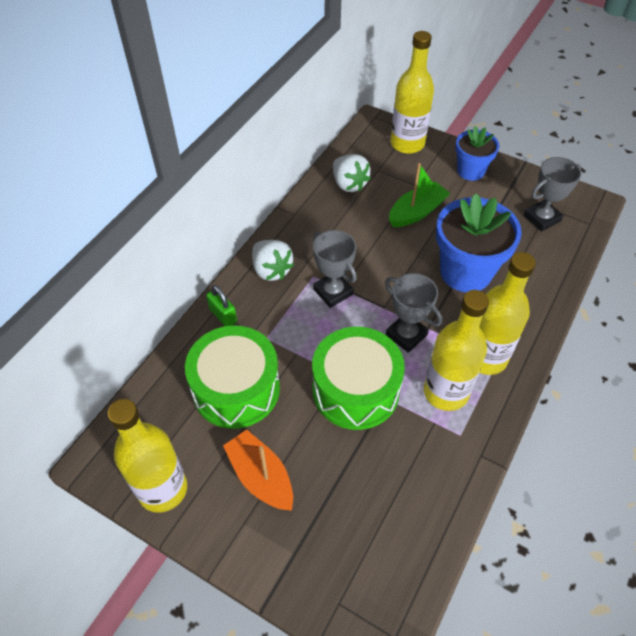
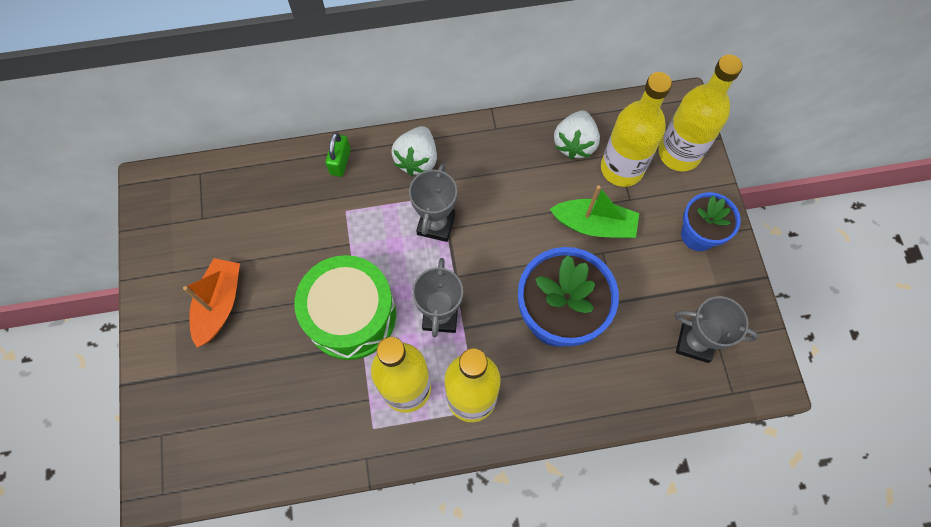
camera: 50 degrees right, 15 degrees up
(162, 489) = (160, 246): yellow bottle -> yellow bottle (621, 168)
(236, 389) = (280, 227): green drum -> none

